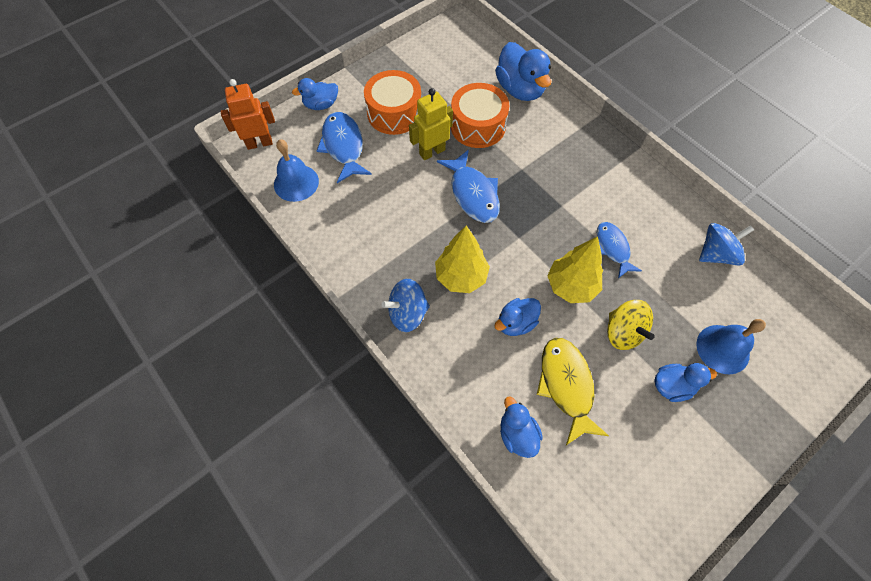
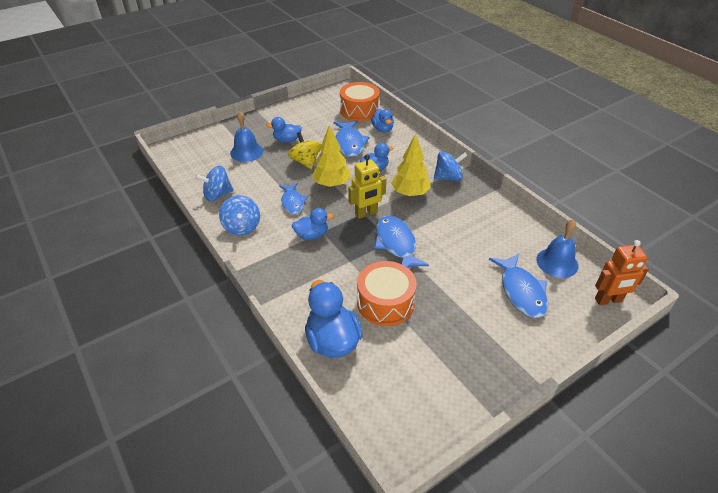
camera: 175 degrees left, 20 degrees down
(321, 105) = (558, 338): blue duck -> blue duck (312, 235)
(394, 113) = (474, 323): orange drum -> orange drum (359, 110)
(432, 152) = (433, 281): yellow robot -> yellow robot (366, 213)
(566, 385) = (349, 143): yellow fish -> blue fish
(658, 205) = (242, 227): none -> blue spinning top

